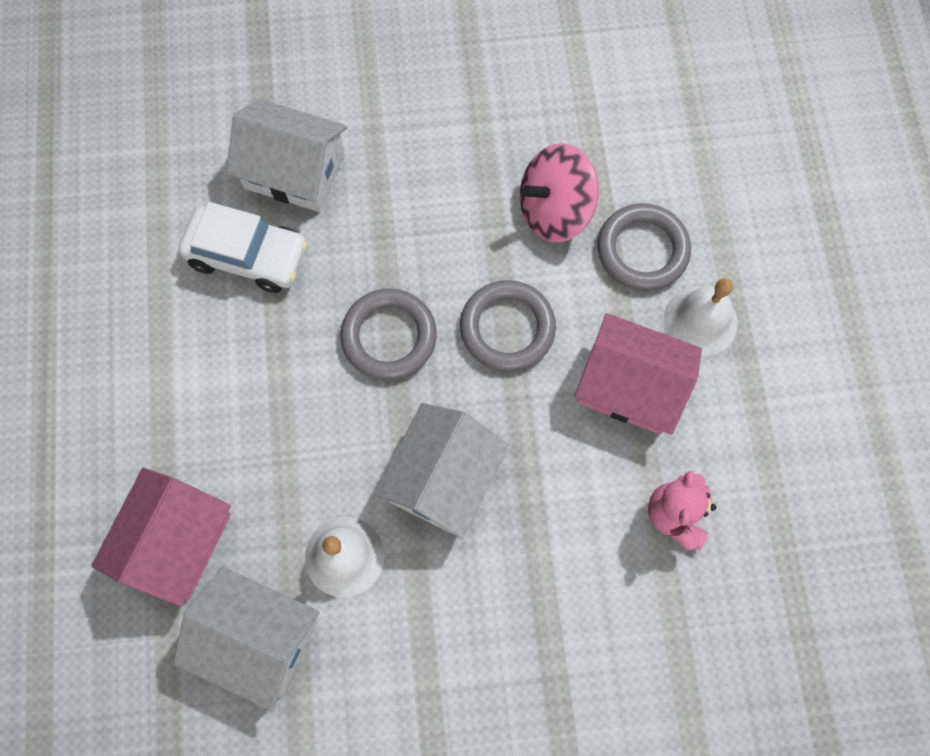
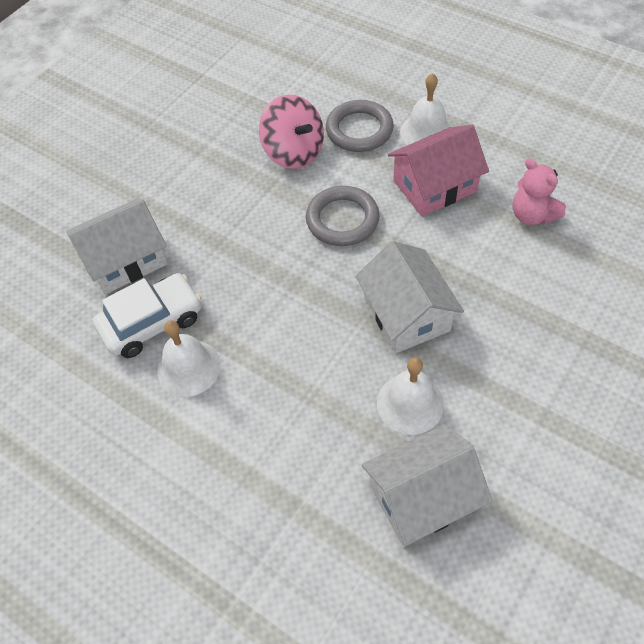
camera: 45 degrees left, 15 degrees down
(176, 541) = (307, 503): pink house -> none
(227, 328) = (188, 368): none -> white bell
(389, 337) = (287, 282): grey ring -> none
(554, 210) = (294, 152): pink spinning top -> pink spinning top turned 60 degrees counterclockwise

